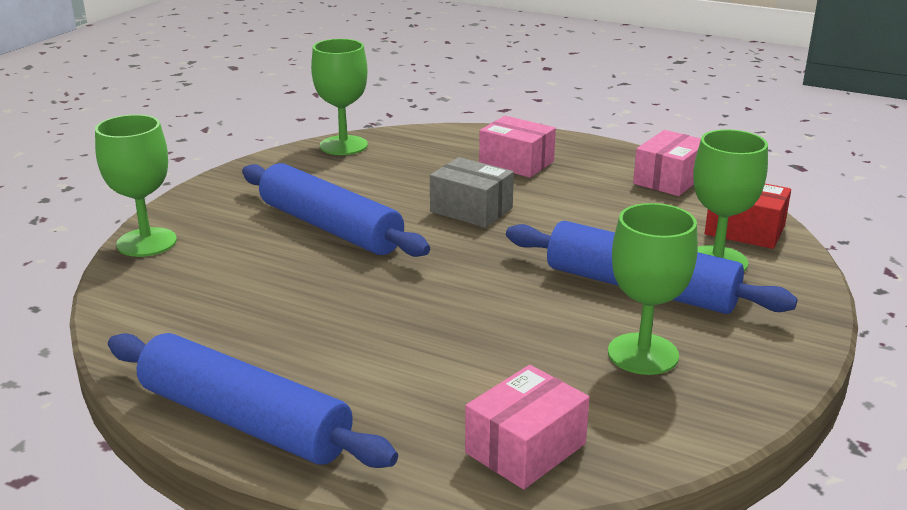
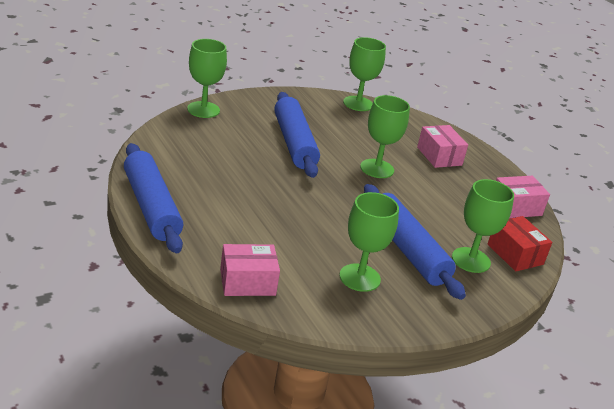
camera: 30 degrees right, 5 degrees up
(471, 210) = (377, 168): grey box -> green goblet

